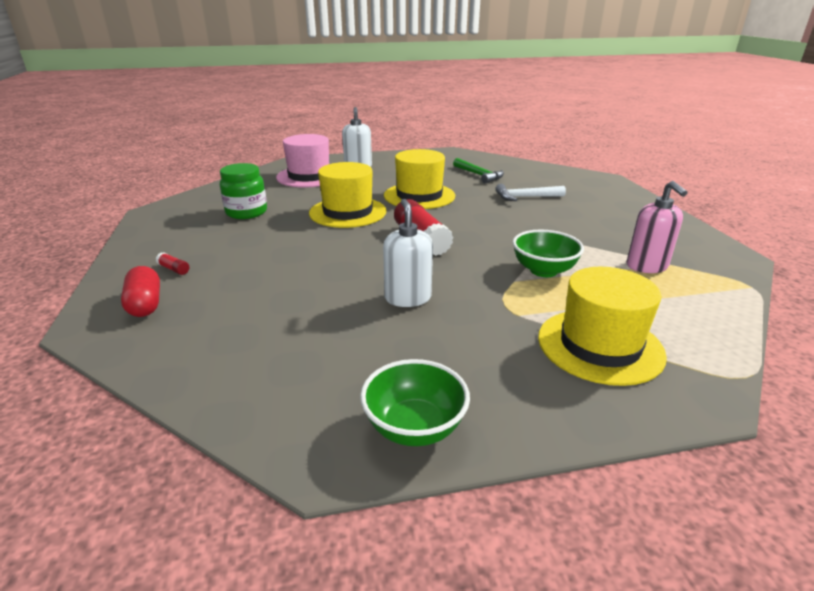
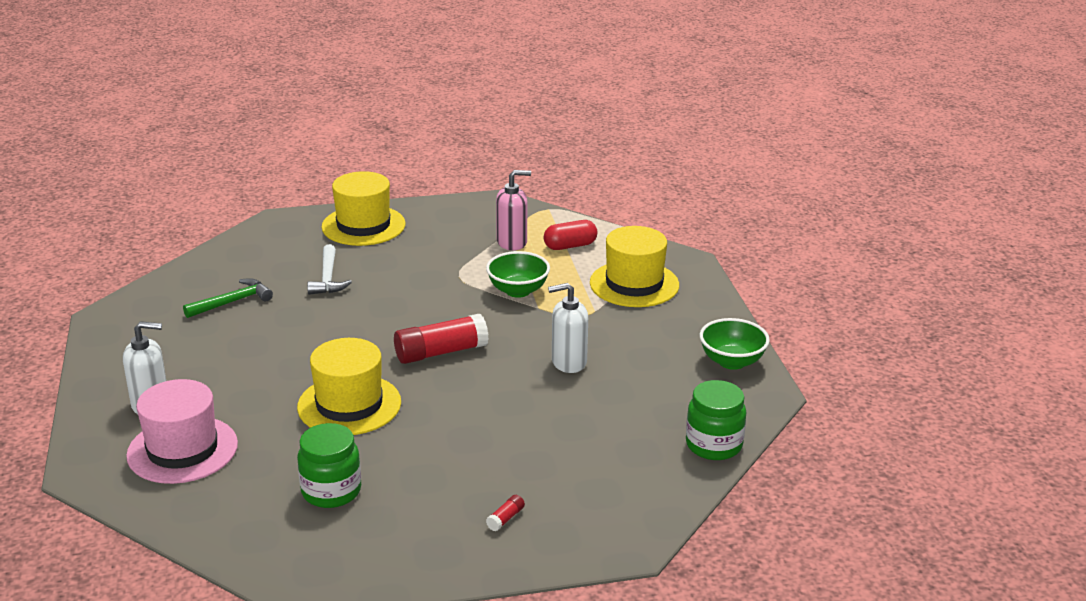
camera: 90 degrees left, 0 degrees up
(145, 304) = (584, 519): red capsule -> red capsule (570, 246)
(220, 394) = (713, 445): none -> green jar
(419, 196) = (302, 350): yellow hat -> yellow hat (363, 225)

